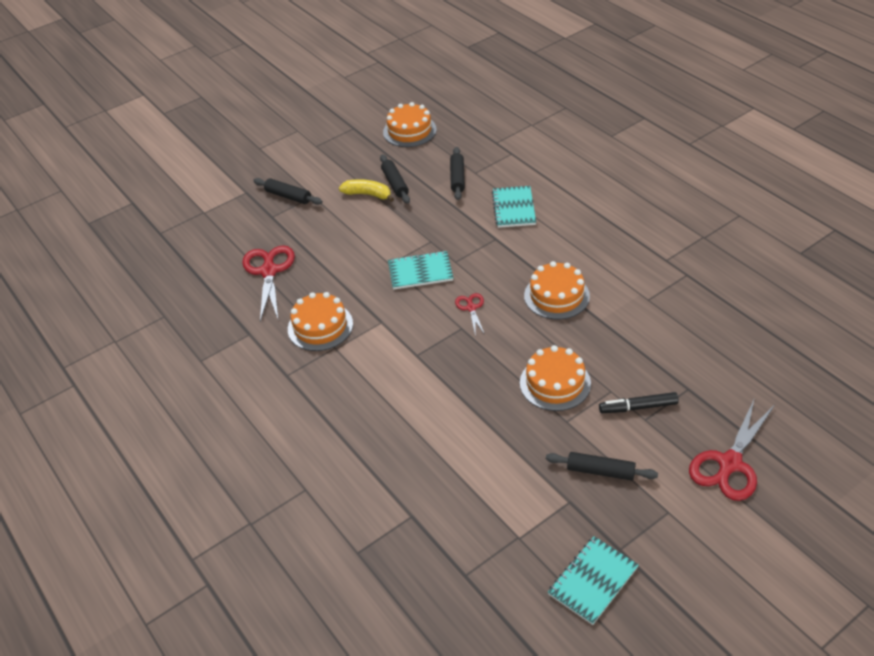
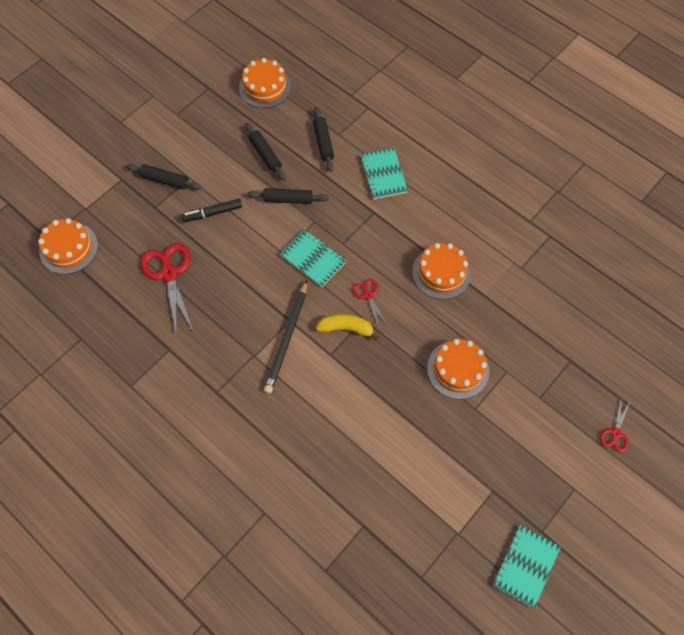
camera: 15 degrees left, 20 degrees up
(320, 326) = (234, 333): orange cake -> orange cake (69, 248)
(368, 194) = (242, 171): yellow banana -> yellow banana (346, 328)
(374, 337) = (287, 338): none -> black pencil
(420, 272) = (313, 259): turquoise notebook -> turquoise notebook turned 60 degrees clockwise
(600, 471) = (512, 456): black rolling pin -> black rolling pin (288, 199)
(638, 407) = (532, 386): black marker -> black marker (212, 213)
(729, 464) = (615, 433): red scissors -> red scissors, size x0.52

